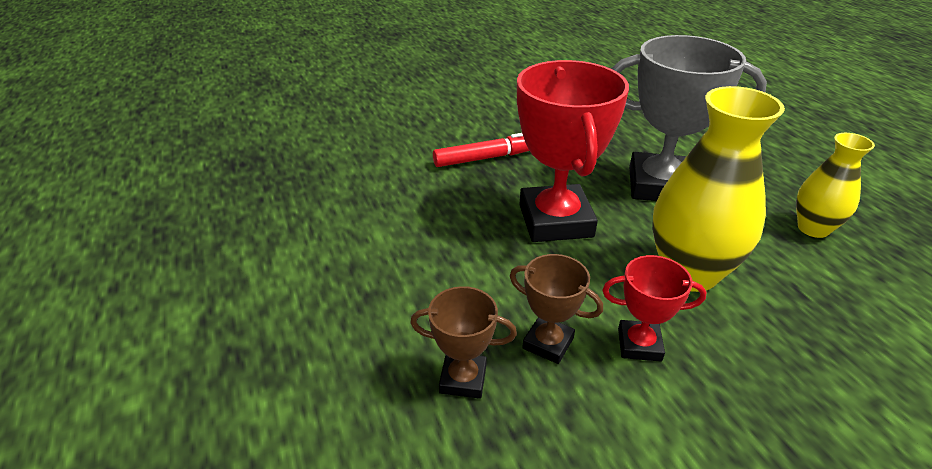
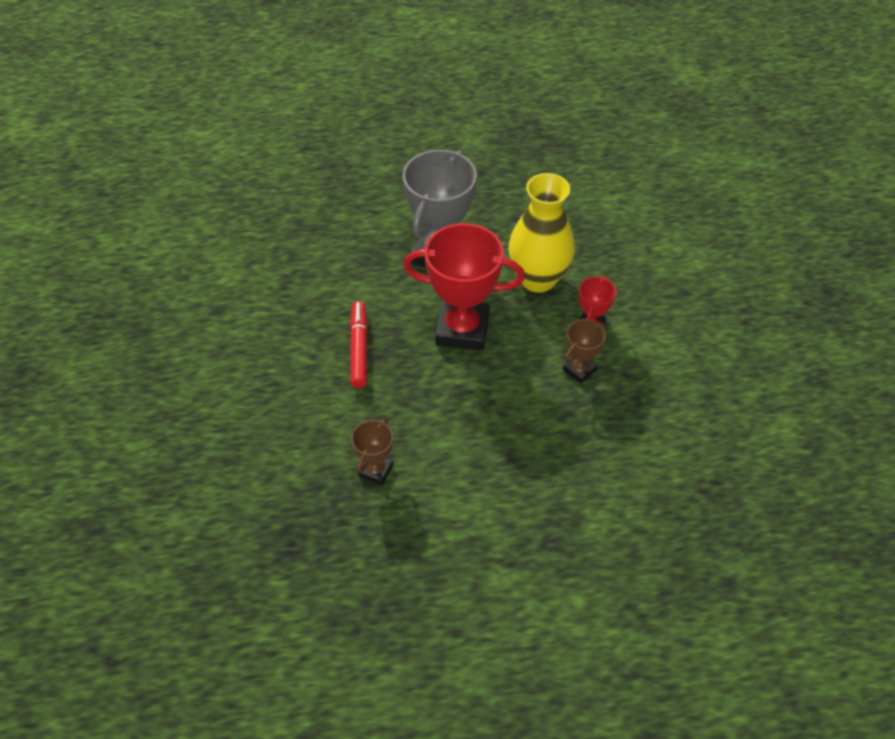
camera: 75 degrees left, 15 degrees up
(463, 379) = (597, 418): brown trophy -> brown trophy (376, 470)
(813, 228) = (514, 199): yellow vase -> none

